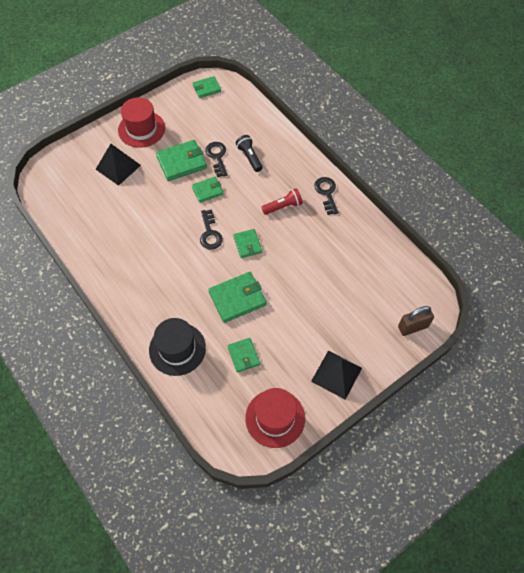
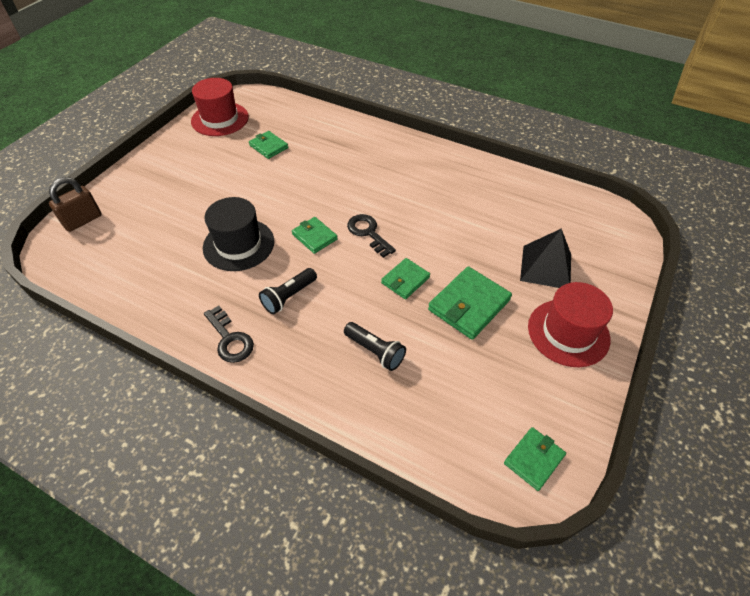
camera: 155 degrees right, 10 degrees down
(177, 349) = (336, 133): black hat -> black hat (238, 244)
(217, 157) = (424, 333): black key -> none
(237, 298) = (299, 185): green wallet -> none
(283, 206) = (289, 296): red flashlight -> black flashlight
(336, 374) = (167, 160): black pyramid -> none

